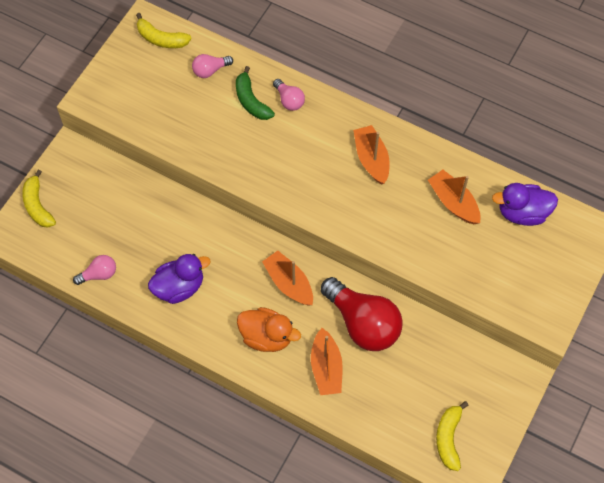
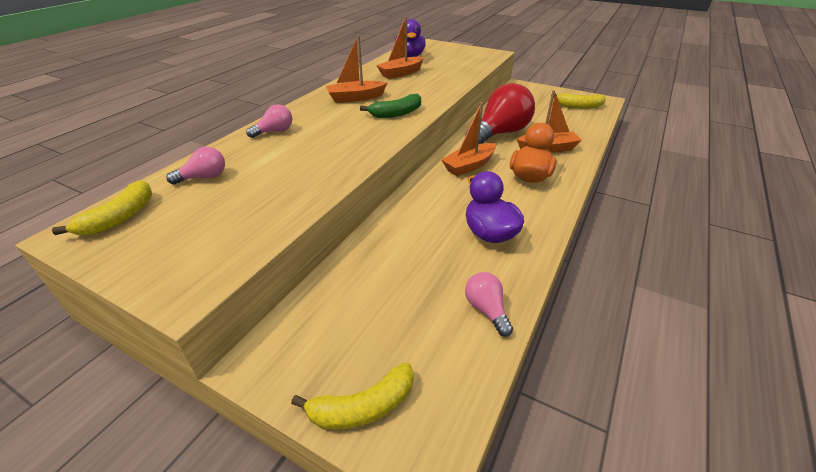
camera: 90 degrees left, 25 degrees down
(210, 70) = (204, 177): pink light bulb -> pink light bulb turned 90 degrees counterclockwise
(251, 101) = (265, 151): green banana -> green banana (396, 113)

